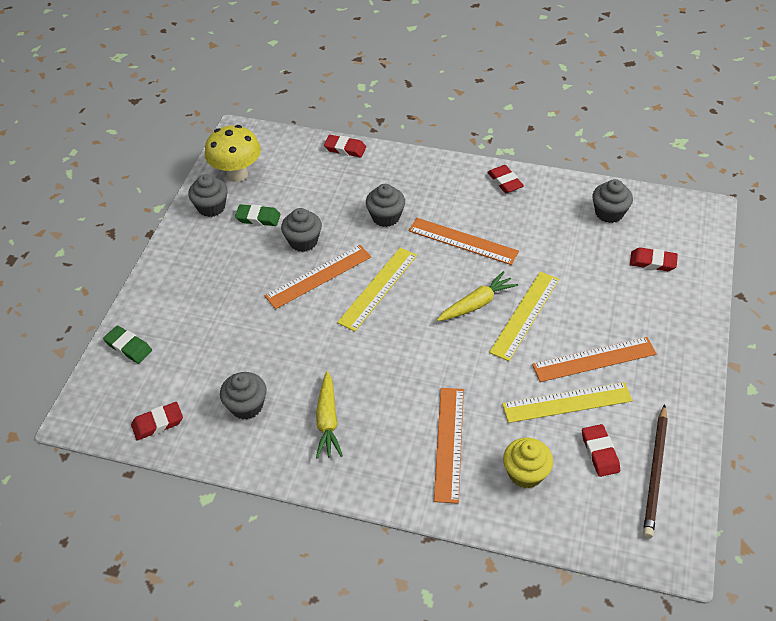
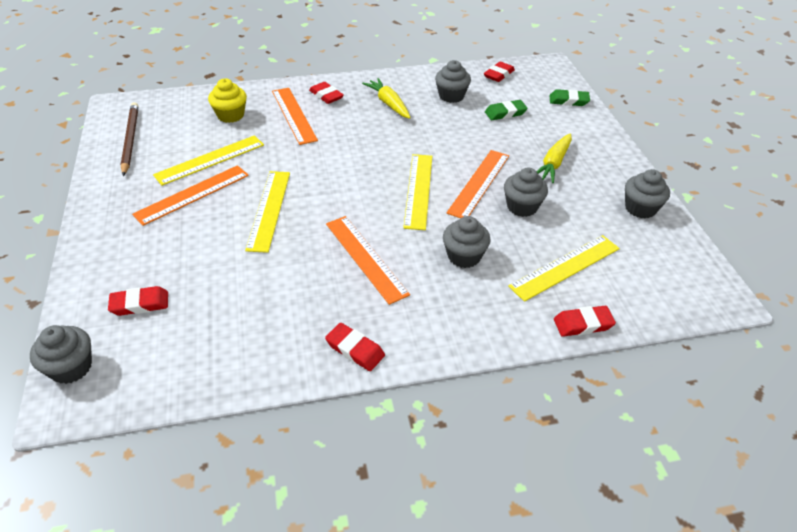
camera: 150 degrees right, 5 degrees down
(237, 174) = (659, 248): yellow mushroom -> none
(258, 218) = (586, 213): green eraser -> green eraser (505, 113)
(319, 185) = (565, 267): none -> yellow ruler
(463, 241) = (365, 258): orange ruler -> orange ruler turned 60 degrees clockwise
(476, 304) = (319, 205): yellow carrot -> yellow carrot (553, 163)
(600, 452) = (176, 139): red eraser -> red eraser (326, 95)
(609, 213) = (203, 351): grey cupcake -> grey cupcake (71, 367)

